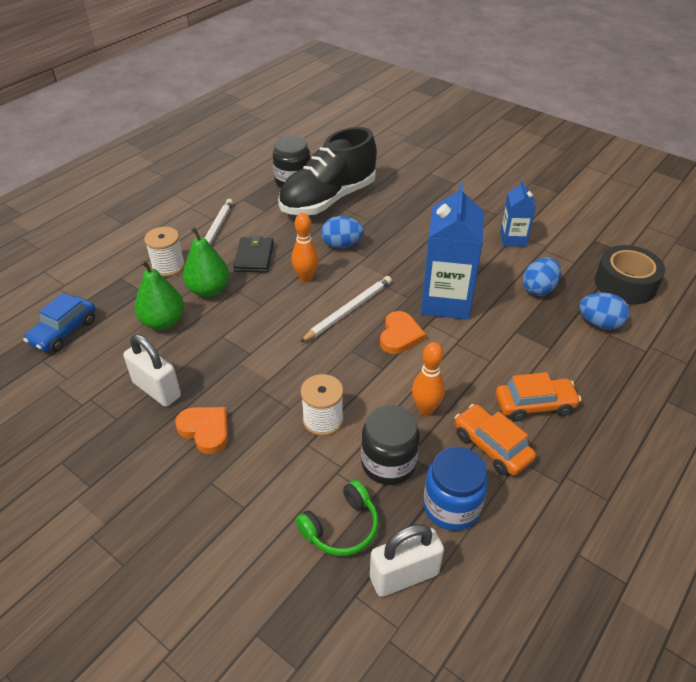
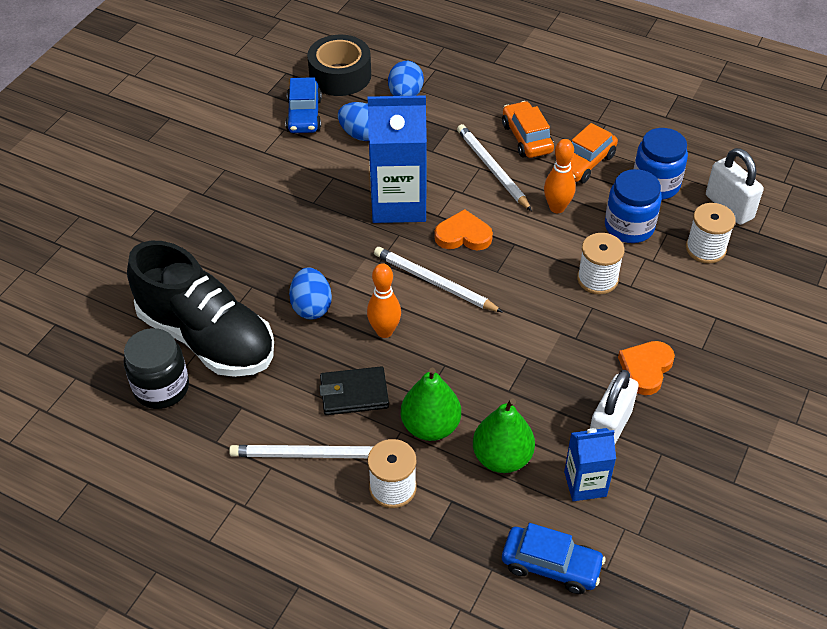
camera: 100 degrees left, 5 degrees up
(341, 527) = (705, 249): green headphones -> white spool
(388, 463) = (629, 227): black jar -> blue jar
(487, 369) = (492, 169): none -> white pencil
(513, 239) = (274, 155): blue carton -> blue carton (585, 484)
(565, 258) = (304, 115): none -> blue car

